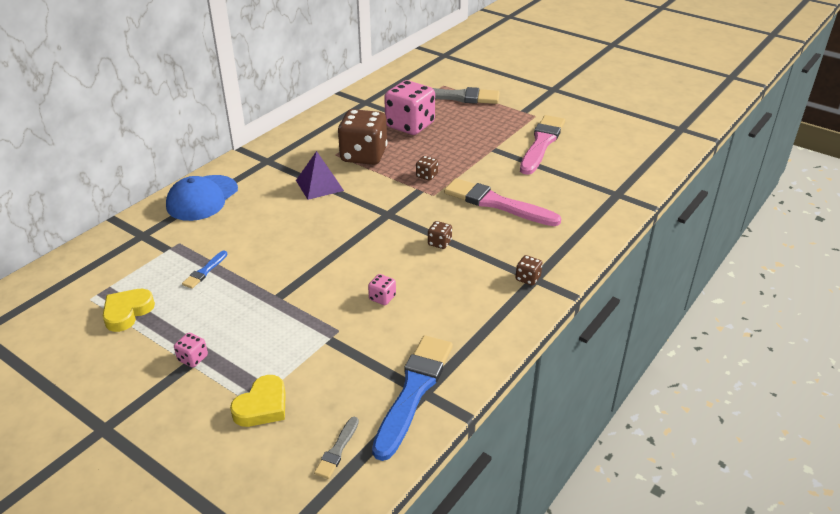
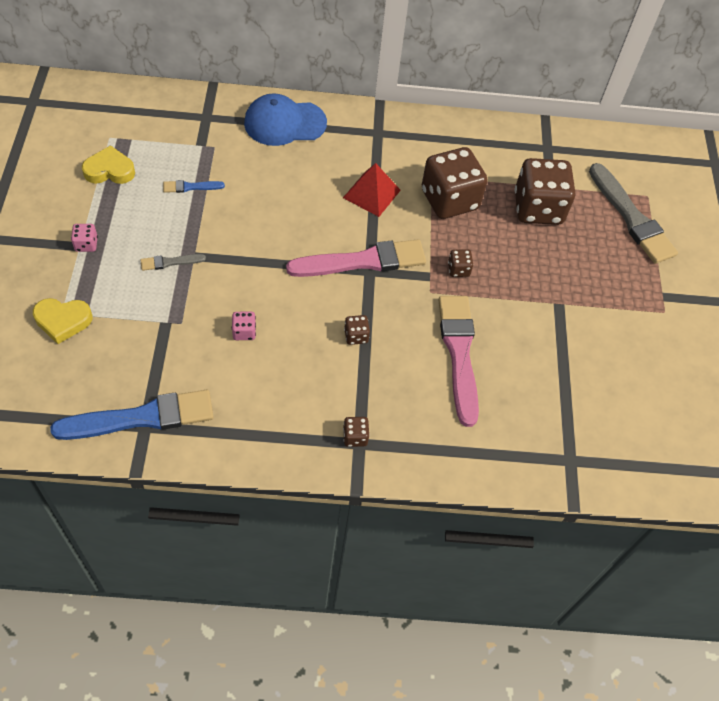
camera: 50 degrees right, 20 degrees up
(319, 185) = (371, 193): purple pyramid -> red pyramid
(337, 450) = (46, 398): grey brush -> grey brush (170, 262)
(410, 125) = (538, 208): pink dice -> brown dice
(541, 143) = (610, 343): pink brush -> pink brush (362, 261)

